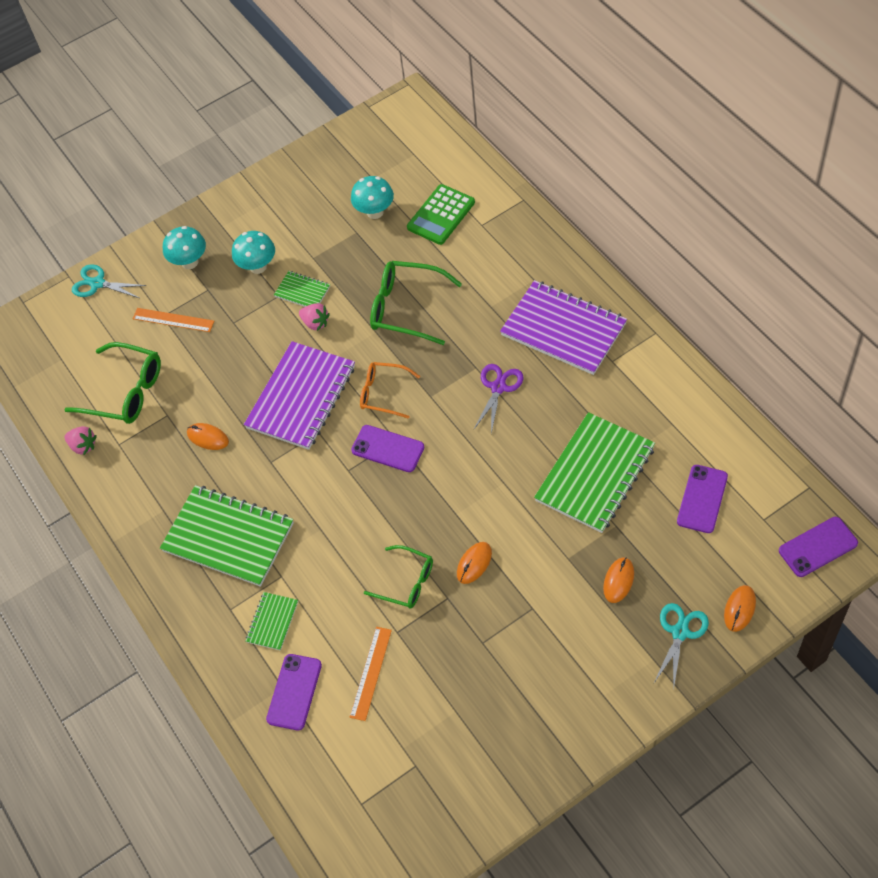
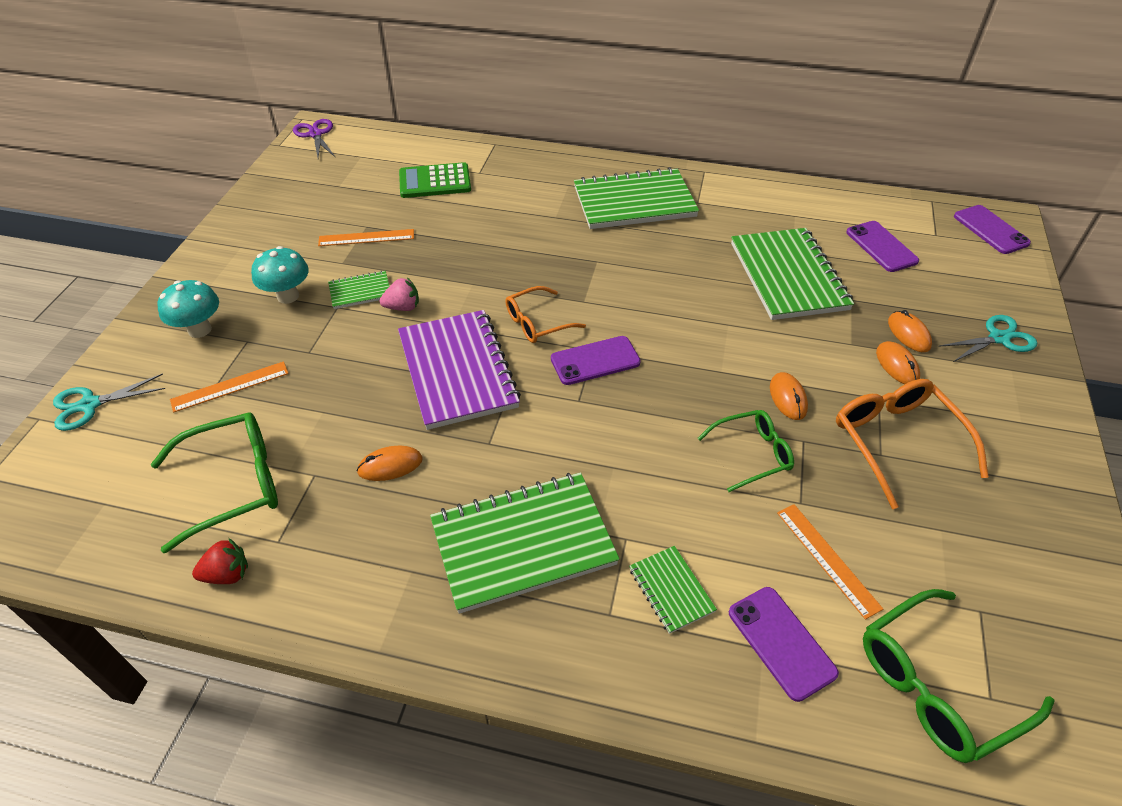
camera: 50 degrees left, 10 degrees down
(83, 446) = (227, 574): pink strawberry -> red strawberry
(347, 244) = (366, 238): none -> orange ruler
(375, 212) = (368, 205): turquoise mushroom -> none
(406, 308) = (480, 253): green glasses -> green glasses (936, 685)
(441, 215) = (435, 181): green calculator -> green calculator turned 90 degrees clockwise
(498, 387) = (633, 264): purple scissors -> purple scissors (315, 134)
(503, 643) = (896, 441): none -> orange glasses
(563, 329) = (634, 202): purple notebook -> green notebook
(680, 632) = (999, 338): turquoise scissors -> turquoise scissors turned 90 degrees clockwise
(739, 609) = (1008, 296): orange mouse -> orange mouse (897, 365)
(818, 547) = (990, 230): purple phone -> purple phone turned 45 degrees counterclockwise

